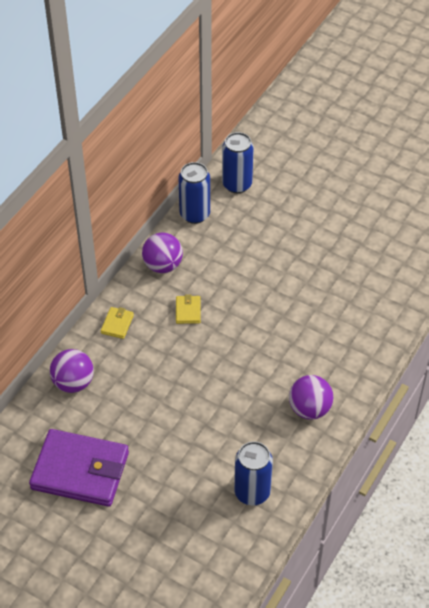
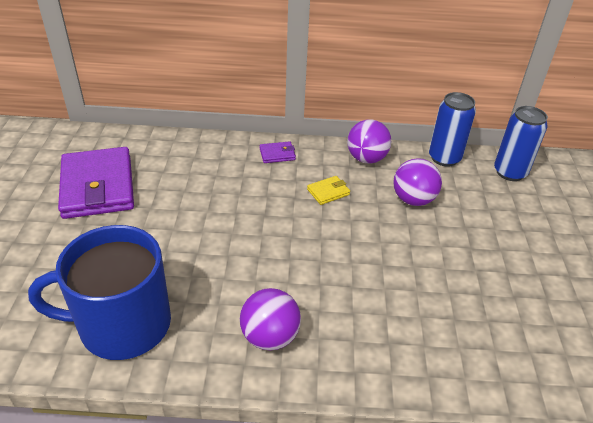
camera: 60 degrees right, 10 degrees down
(73, 383) = (195, 151): purple ball -> purple ball (413, 200)
(117, 324) = (277, 154): yellow wallet -> purple wallet
(252, 492) = (122, 324): blue can -> blue mug

